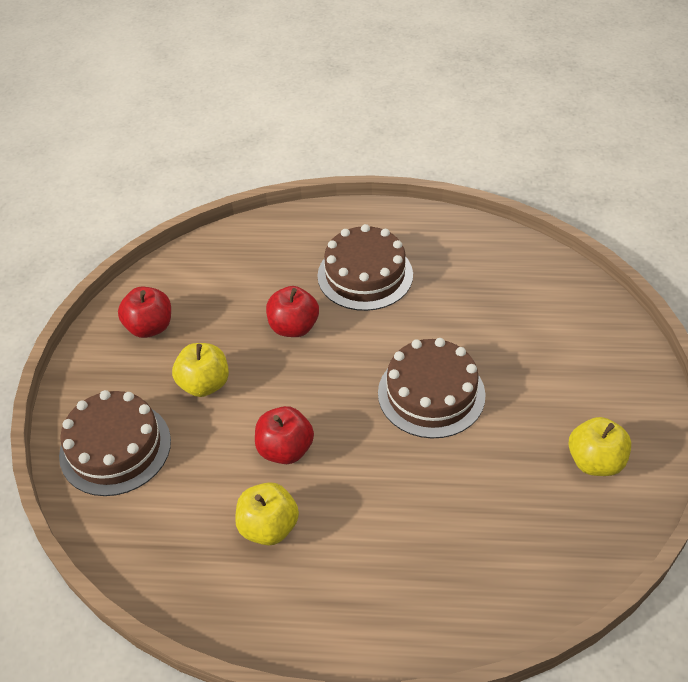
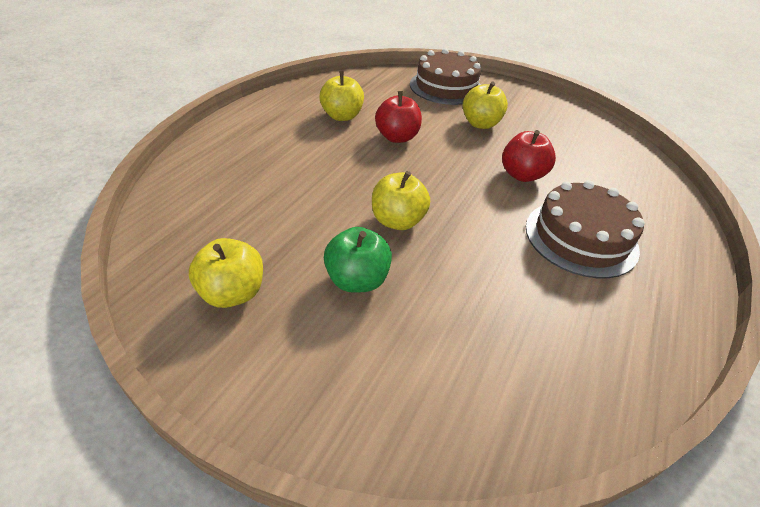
camera: 110 degrees right, 5 degrees down
(150, 327) = (551, 117): red apple -> none
(431, 394) = (397, 221): brown cake -> yellow apple
(519, 391) = (357, 280): none -> green apple

